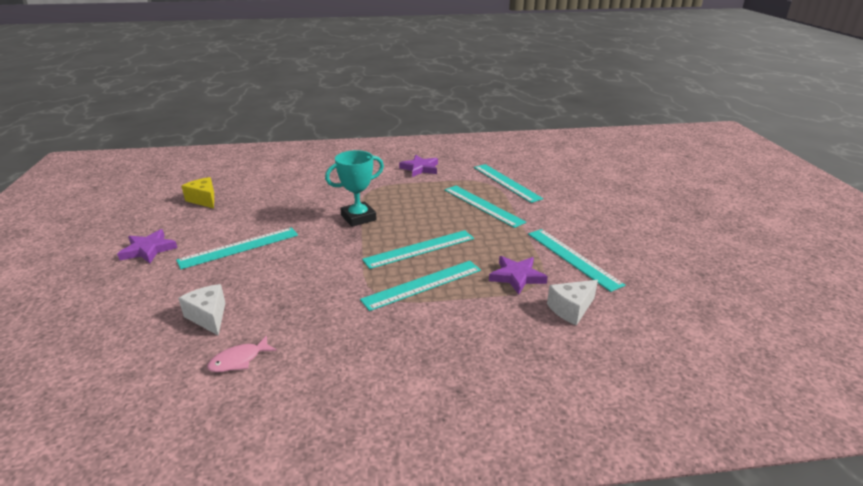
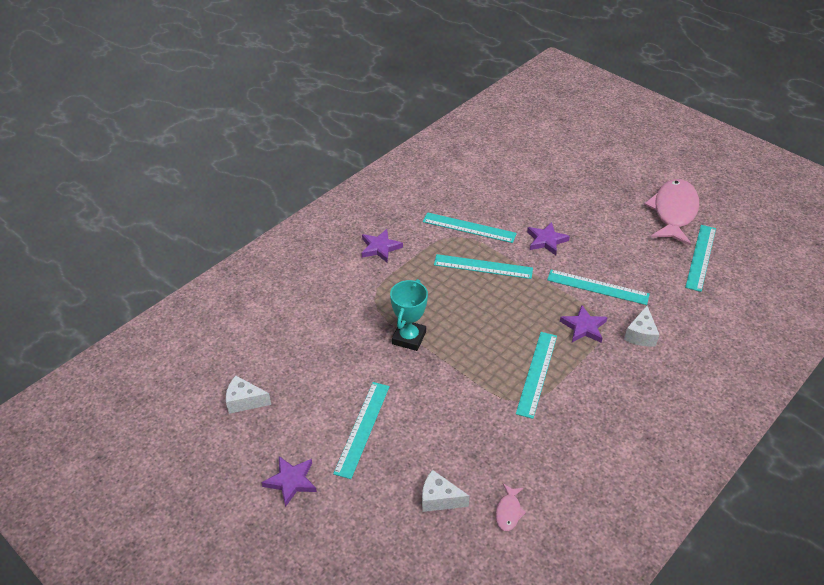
camera: 40 degrees left, 15 degrees up
(203, 200) = (244, 401): yellow cheese -> white cheese
(419, 249) = (494, 342): turquoise ruler -> turquoise ruler (700, 257)
(565, 212) = (546, 240): none -> purple star
(738, 244) = (673, 212): none -> pink fish

